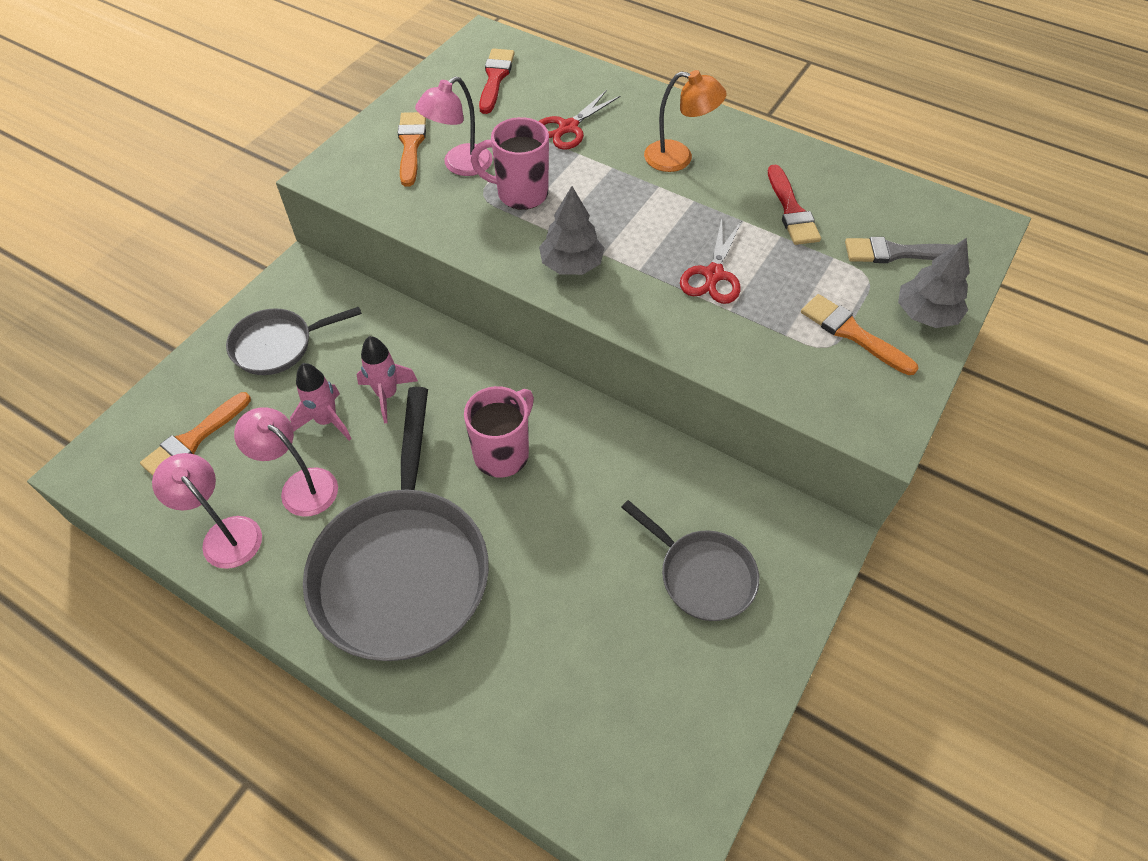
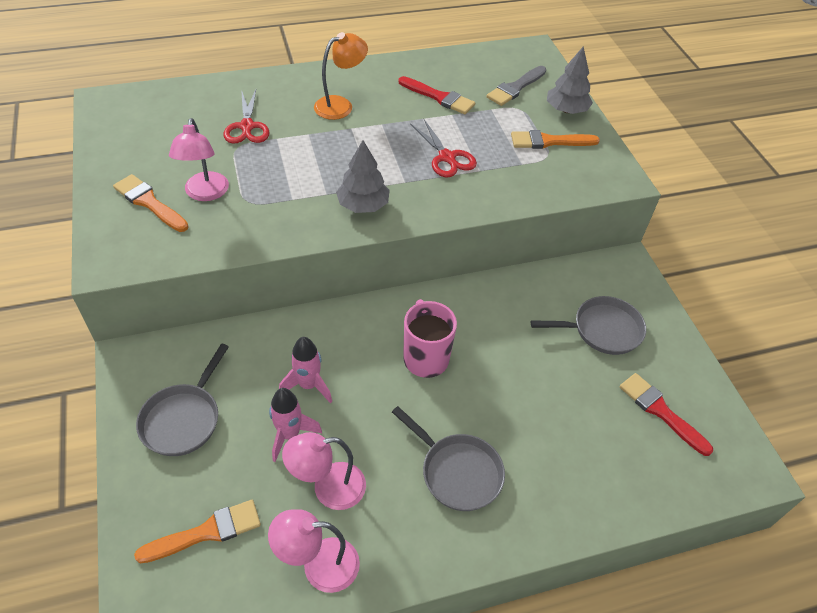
camera: 50 degrees left, 5 degrees down
(194, 439) = (206, 532): orange brush -> orange brush turned 105 degrees counterclockwise
(403, 567) = (457, 472): grey pan -> grey pan, size x0.53
(495, 78) = (150, 124): red brush -> red brush (660, 411)
(520, 194) = (272, 185): pink mug -> none

